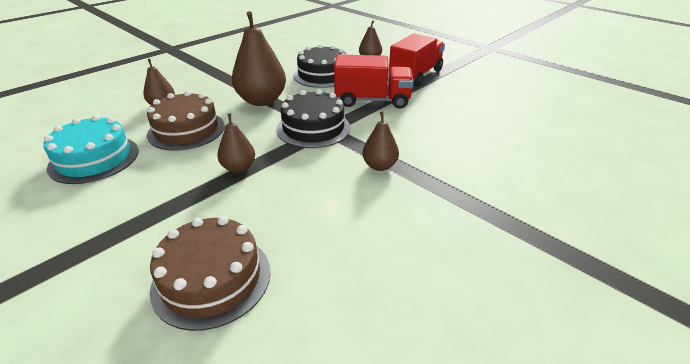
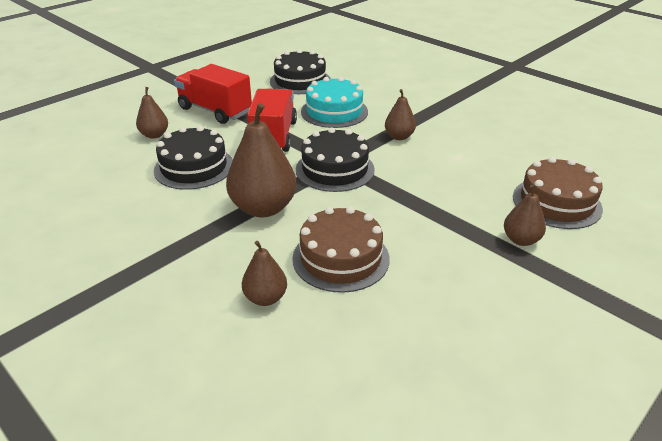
camera: 90 degrees left, 0 degrees up
(94, 159) = (418, 324): turquoise cake -> turquoise cake (334, 111)
(239, 168) = (416, 207): brown pear -> brown pear (521, 240)
(500, 109) = (300, 81): none -> black cake

